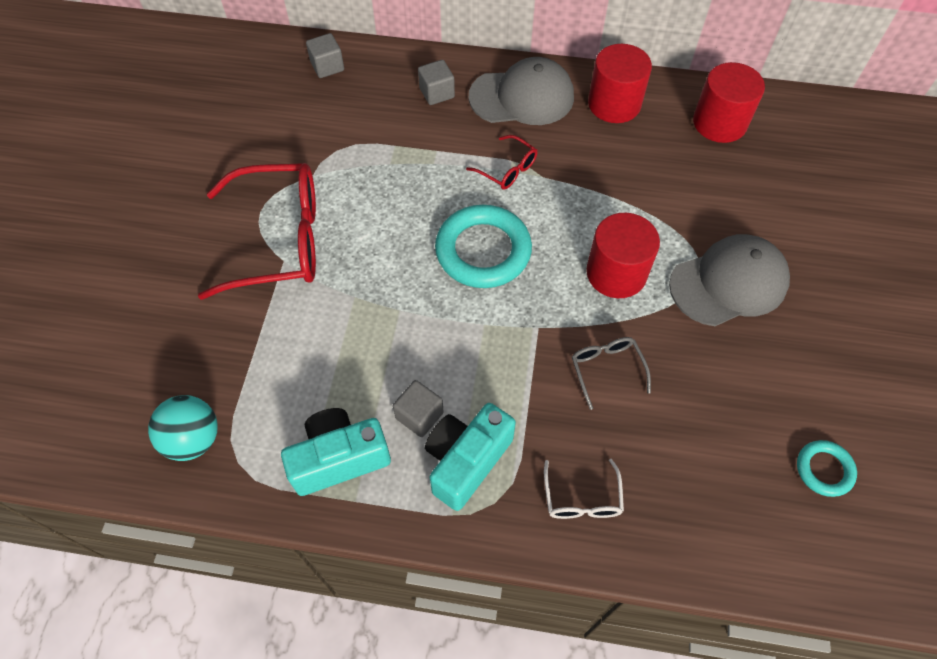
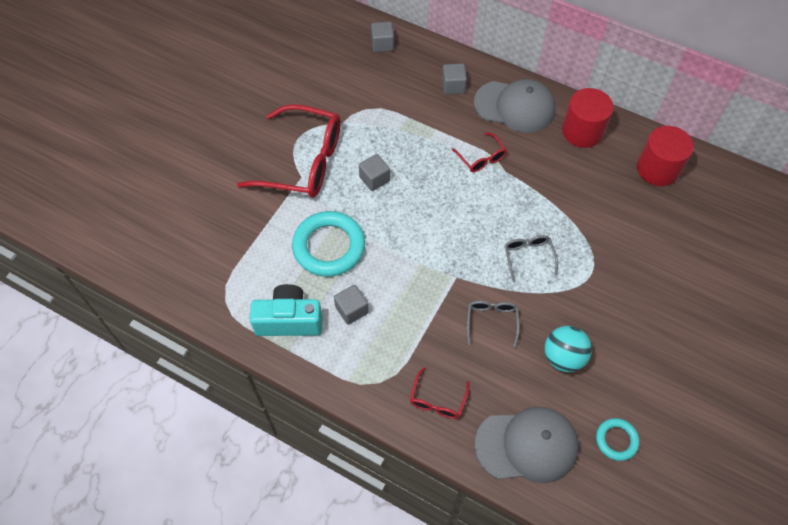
camera: 20 degrees right, 0 degrees up
(193, 439) = (203, 277): turquoise ball -> turquoise ball (563, 357)
(382, 235) = (374, 179): none -> grey cube
(466, 461) = (371, 349): turquoise camera -> none
(483, 251) = (440, 212): turquoise ring -> turquoise ring (329, 247)
(582, 499) = (437, 400): white glasses -> red glasses
(616, 273) = (528, 257): red cylinder -> grey glasses
(729, 283) = (608, 289): grey cap -> grey cap (527, 445)

